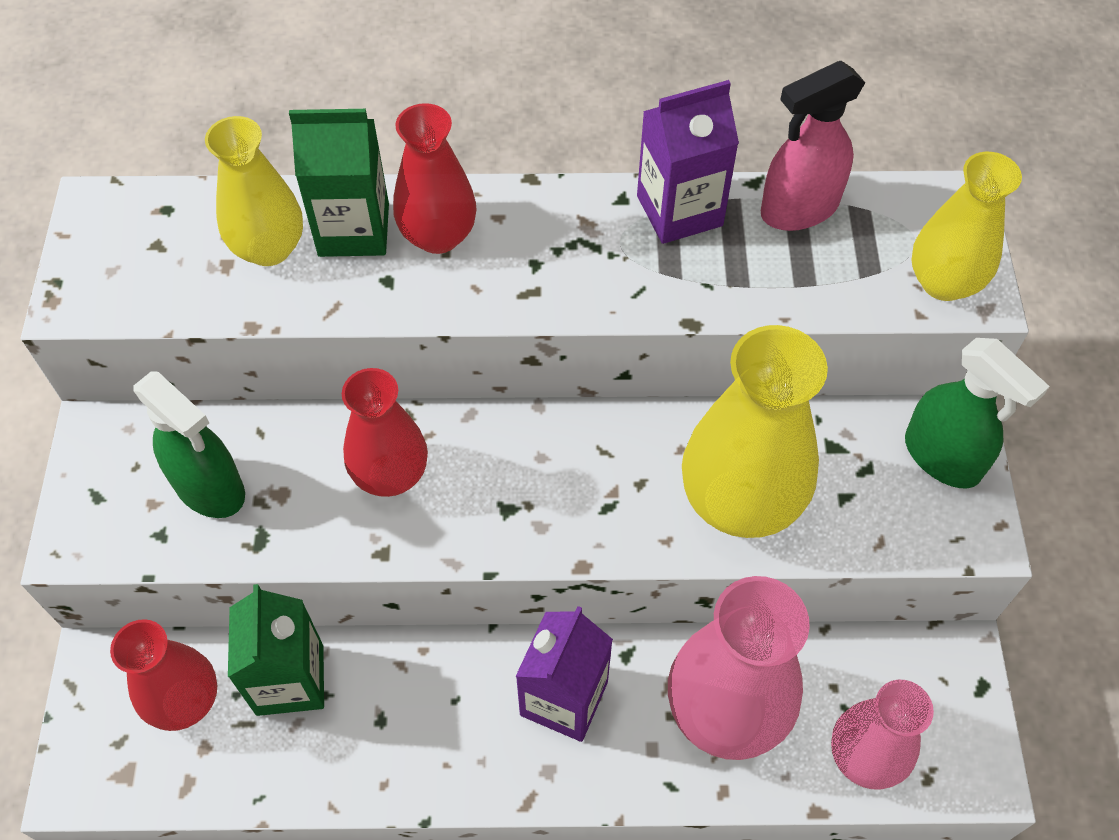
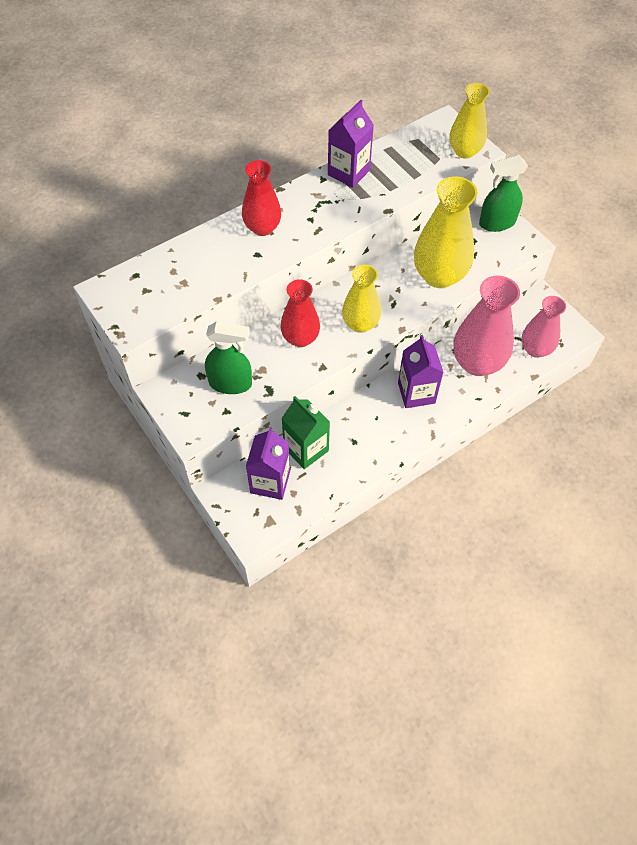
camera: 35 degrees left, 0 degrees up
(185, 701) = (270, 482): red vase -> purple carton
(269, 248) = (196, 267): yellow vase -> yellow vase (360, 324)
(354, 230) = (225, 242): green carton -> none
(798, 209) = (392, 150): pink spray bottle -> none
(942, 457) = (496, 223): green spray bottle -> green spray bottle turned 150 degrees clockwise

